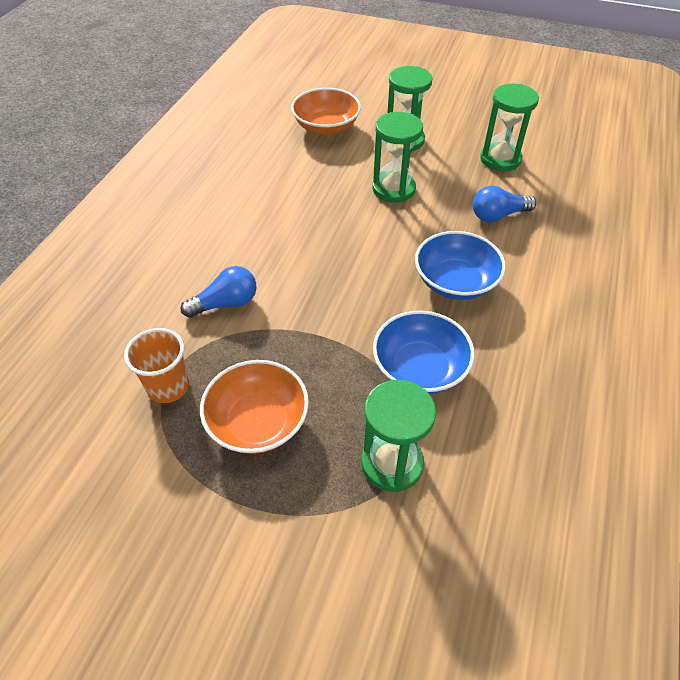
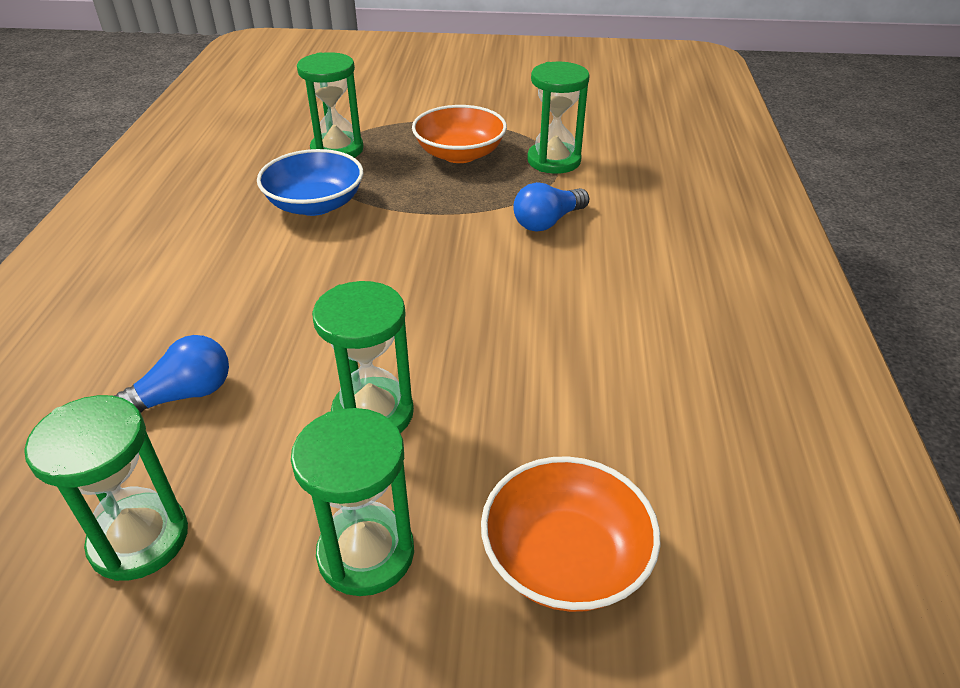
camera: 165 degrees right, 10 degrees down
(168, 387) = (554, 161): orange cup -> green hourglass
(455, 282) = (269, 286): blue bowl -> none

